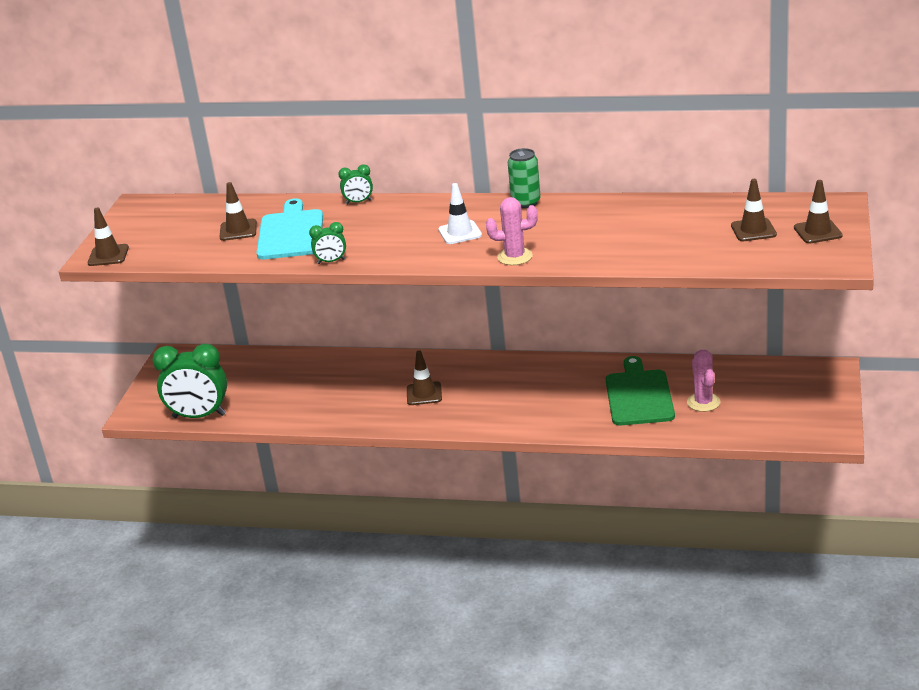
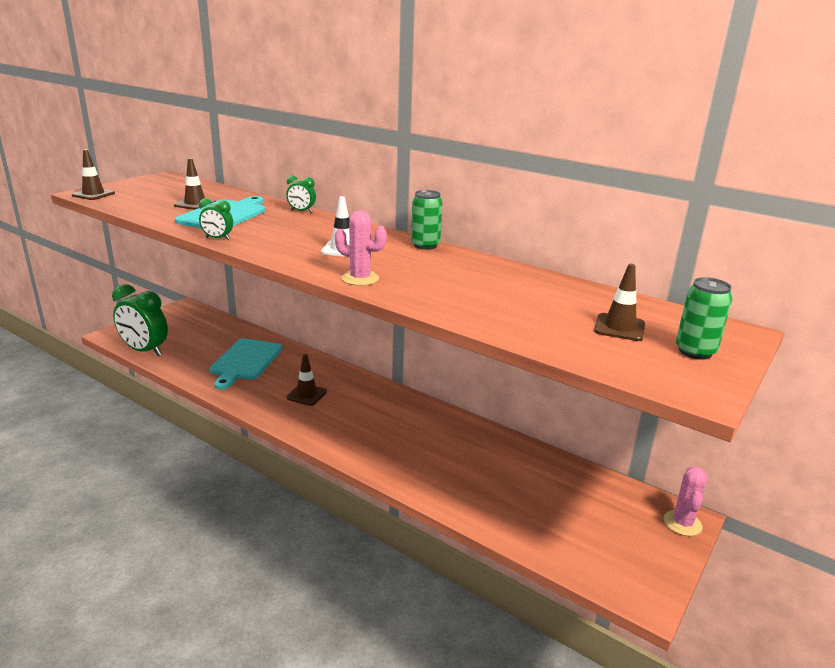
camera: 20 degrees right, 5 degrees down
(322, 386) = (245, 361): none -> turquoise cutting board
(639, 395) = (476, 467): green cutting board -> none
(703, 402) = (531, 499): pink cactus -> pink cactus (682, 523)
(818, 232) = (695, 351): brown traffic cone -> green can

